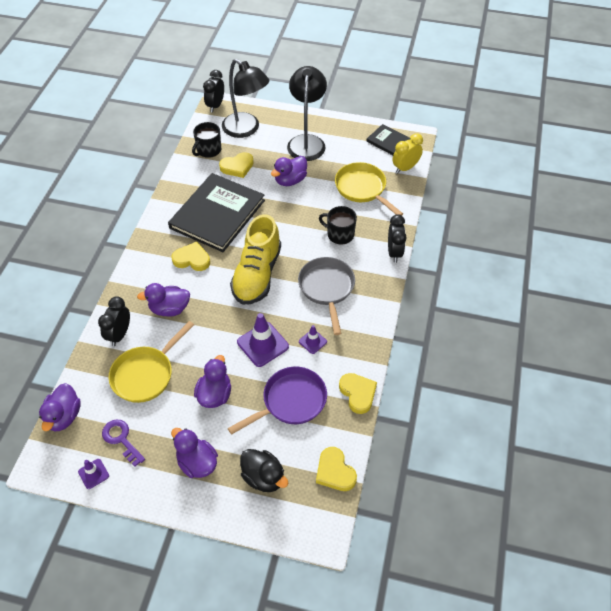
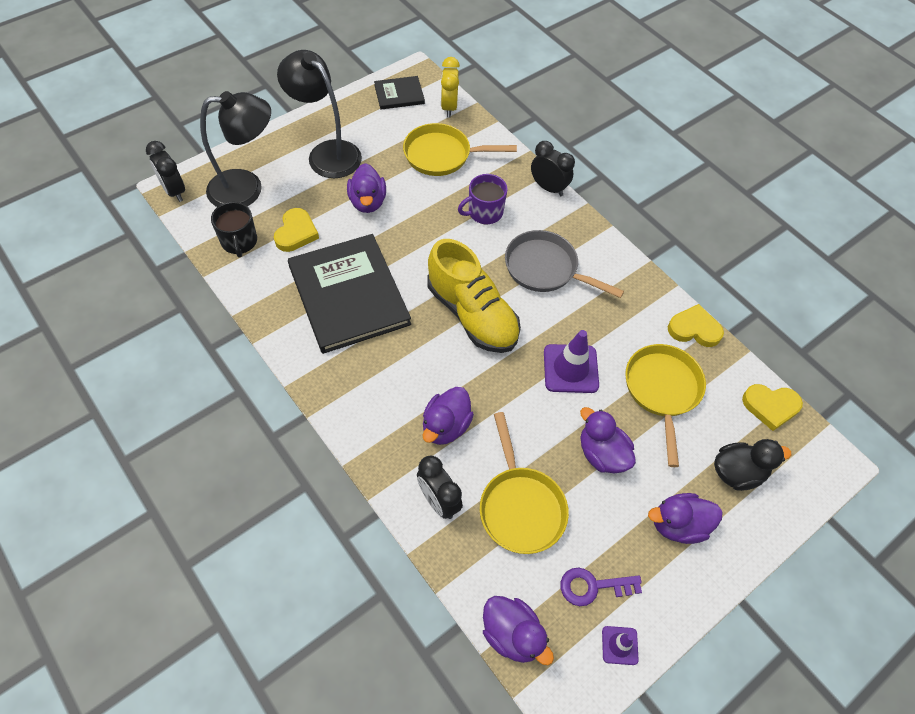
camera: 55 degrees left, 5 degrees up
(192, 259) = (392, 360): yellow heart -> none
(290, 401) = (662, 390): purple pan -> yellow pan
(312, 341) = (602, 324): purple traffic cone -> none
(339, 234) = (484, 212): black mug -> purple mug

